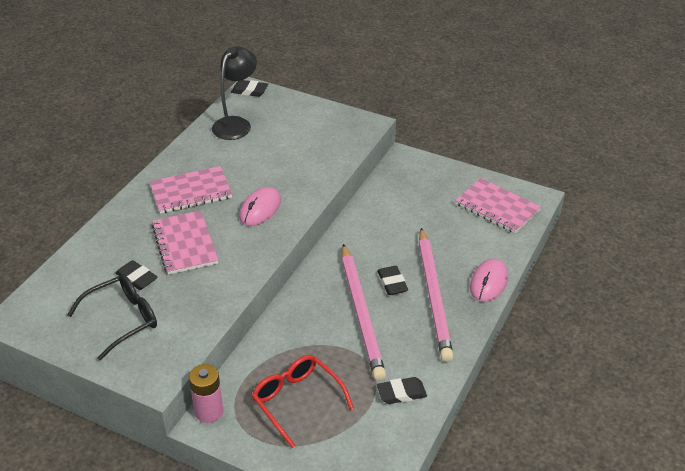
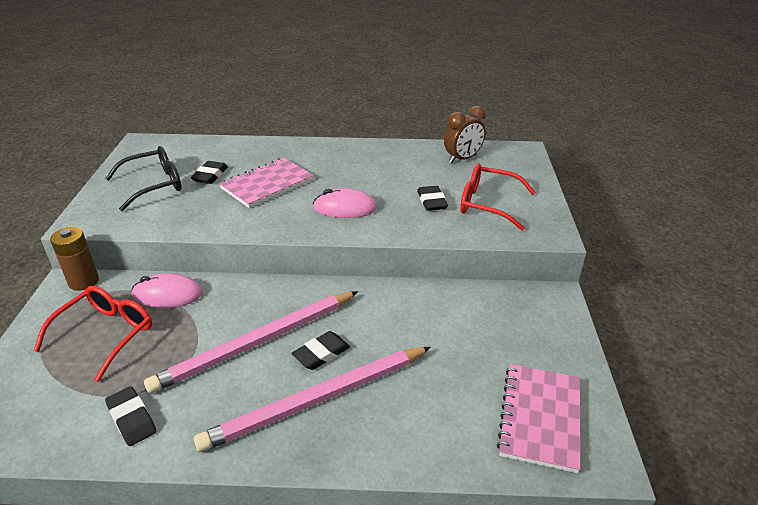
camera: 65 degrees right, 5 degrees down
(123, 319) = (154, 185): black glasses -> black glasses turned 60 degrees counterclockwise
(191, 192) = (342, 166): pink notebook -> none
(209, 411) = (83, 281): pink battery -> brown battery
(236, 124) = (462, 159): black lamp -> brown clock
(249, 91) = (521, 151): black eraser -> black eraser (432, 201)
(310, 137) = (487, 204): none -> red glasses
(488, 282) = (374, 453): pink mouse -> pink mouse (167, 294)

